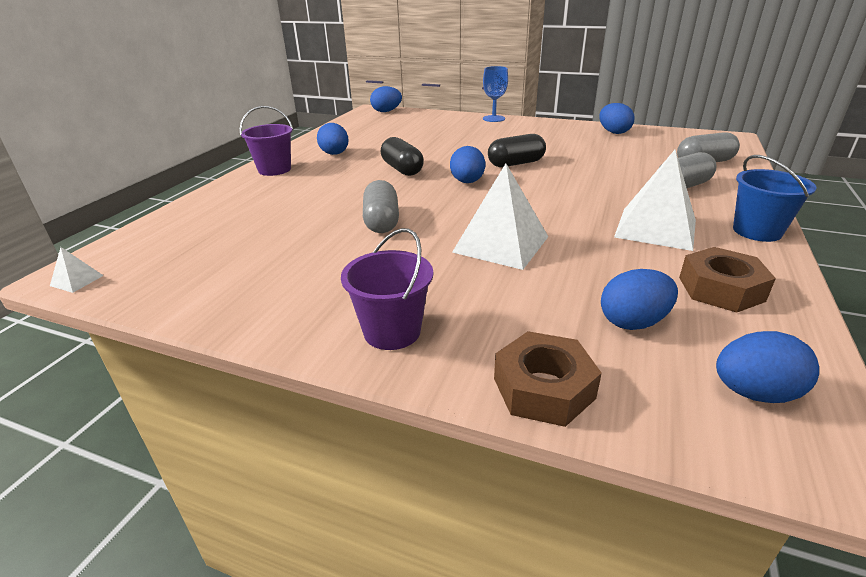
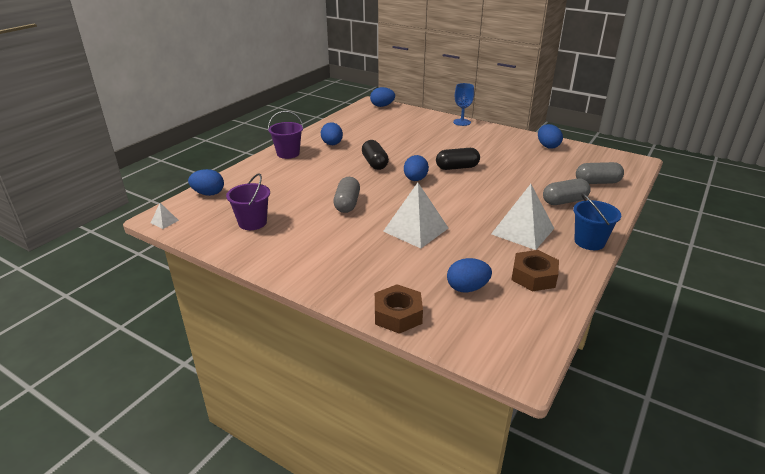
camera: 10 degrees right, 0 degrees up
(392, 331) = (330, 274): purple bucket -> purple bucket (252, 222)
(754, 393) = (507, 333): blue egg -> blue egg (208, 193)

